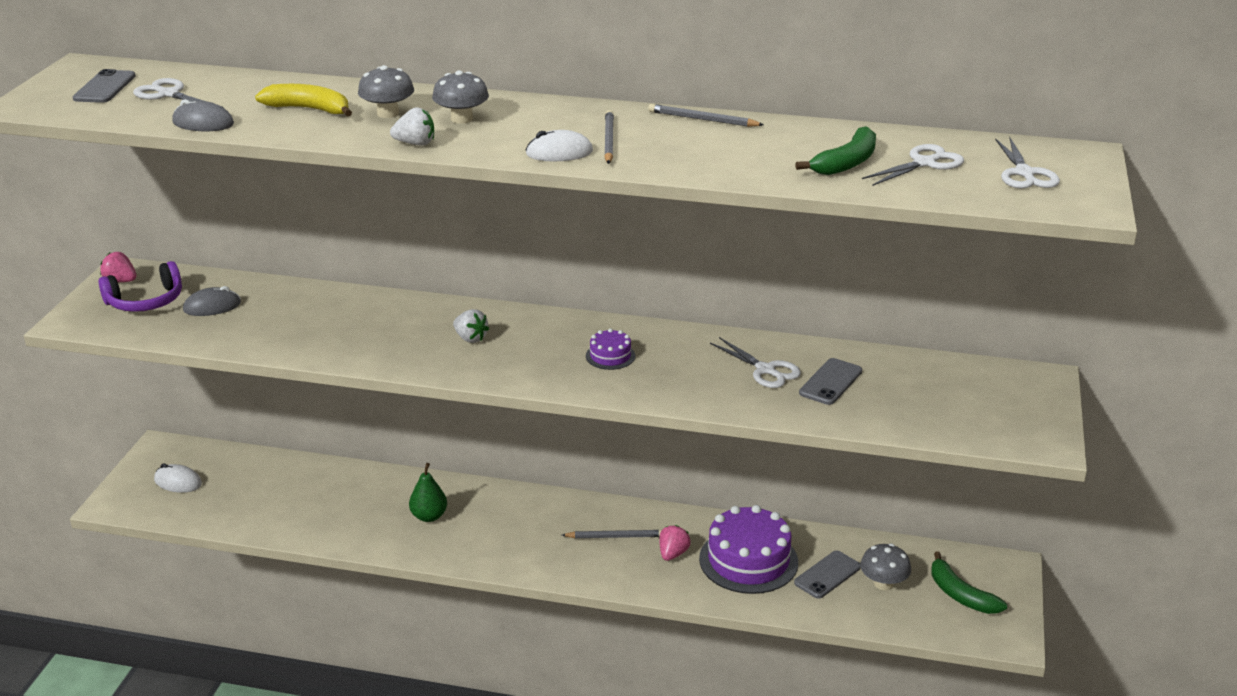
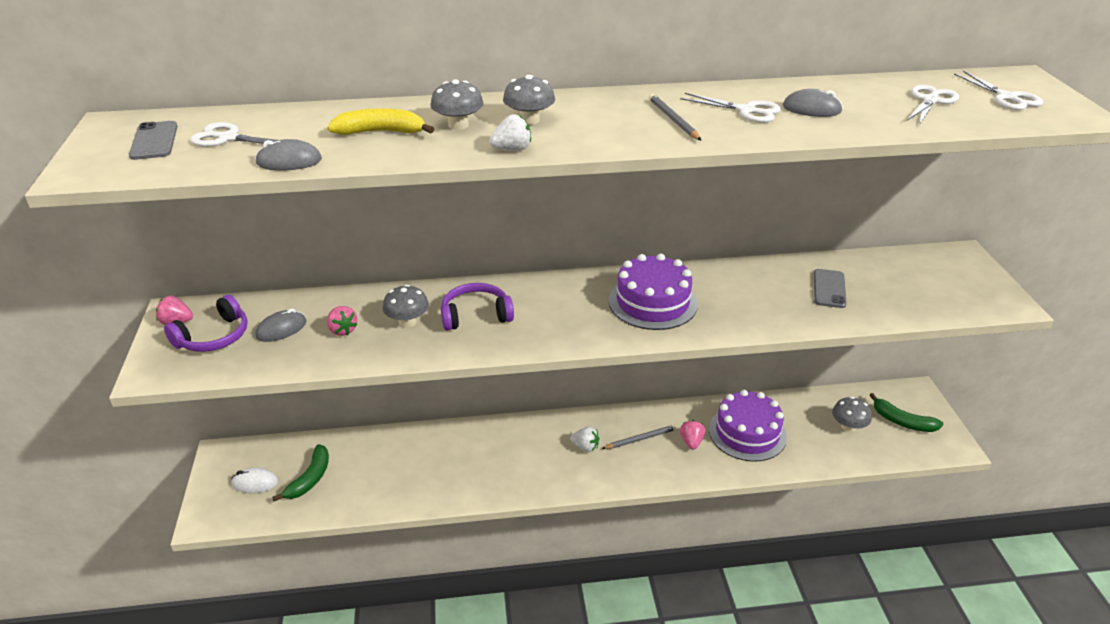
camera: 20 degrees left, 5 degrees up
(269, 319) = (342, 330): none -> pink strawberry
(338, 324) = (407, 322): none -> grey mushroom
(411, 331) = (476, 315): none -> purple headphones
(429, 516) = (488, 459): green pear -> none
(470, 338) = (530, 311): white strawberry -> white strawberry (585, 447)
(559, 153) = (645, 137): white mouse -> none
(610, 356) = (652, 302): purple cake -> purple cake, size x2.12
(702, 119) = (726, 91): grey pencil -> none
(765, 370) = (776, 289): white scissors -> white scissors (746, 111)
(773, 152) = (811, 109): none -> grey mouse
(827, 575) = (807, 430): grey phone -> none
(846, 163) = (875, 109): green banana -> green banana (310, 479)

